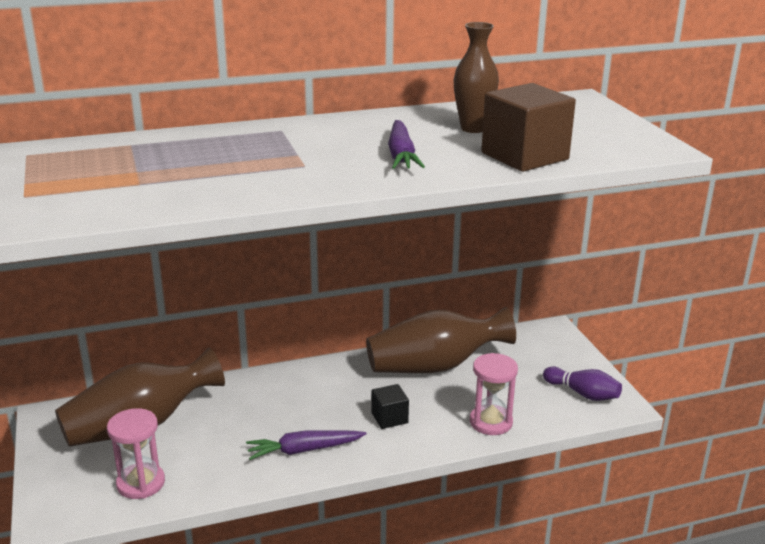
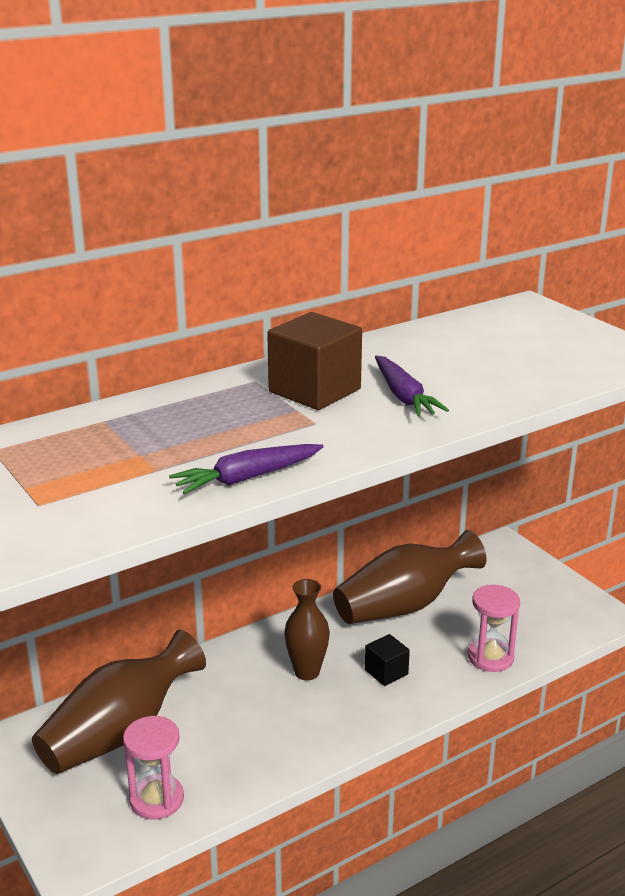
camera: 15 degrees left, 0 degrees up
(304, 450) = (315, 725): purple carrot -> purple carrot (247, 478)
(473, 128) = (451, 354): brown vase -> brown vase (307, 672)
(524, 156) = (525, 382): brown cube -> brown cube (314, 390)
(583, 394) = (565, 610): purple bowling pin -> none

